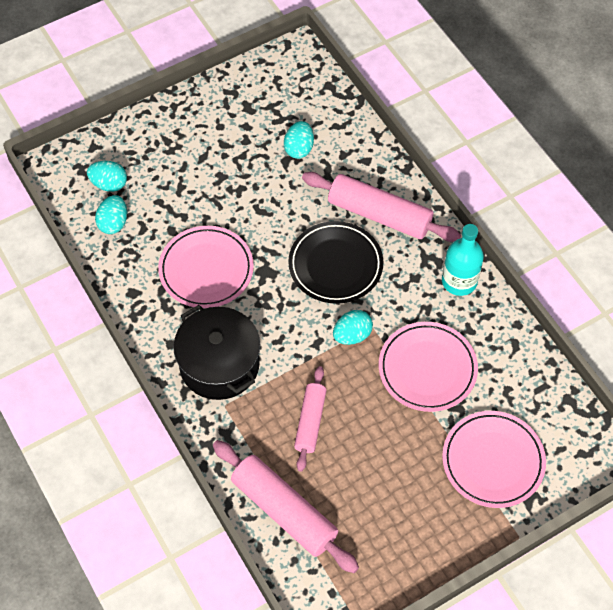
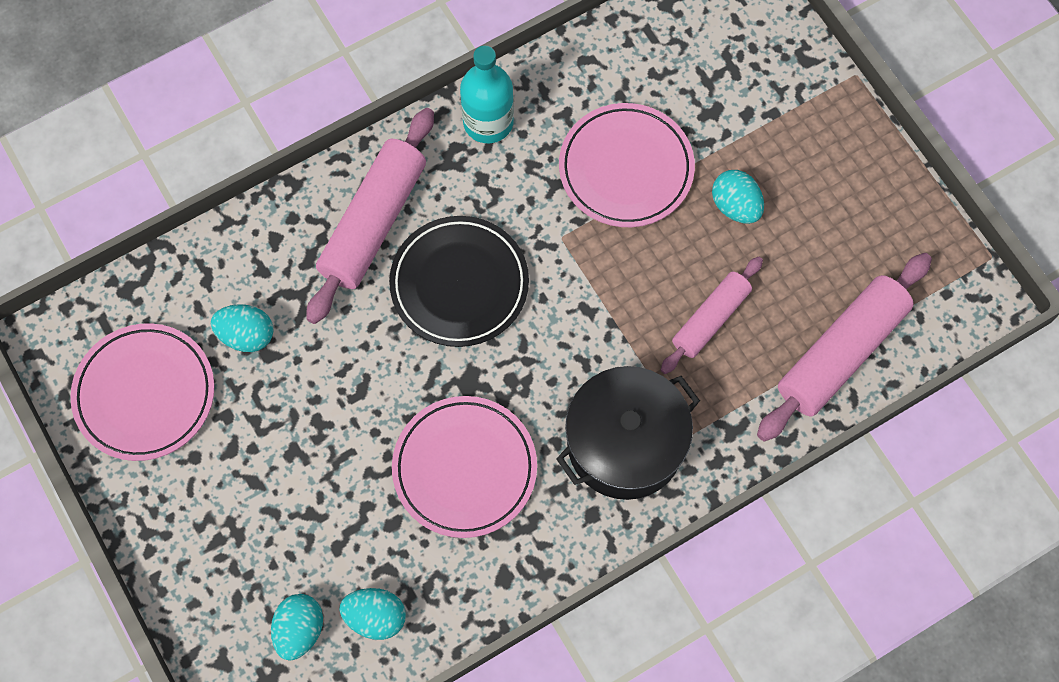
camera: 90 degrees left, 10 degrees up
(310, 422) = (710, 319): pink rolling pin -> pink rolling pin turned 60 degrees counterclockwise
(352, 335) = (575, 263): turquoise egg -> turquoise egg (735, 206)
(493, 461) = (756, 97): pink plate -> pink plate (145, 394)

